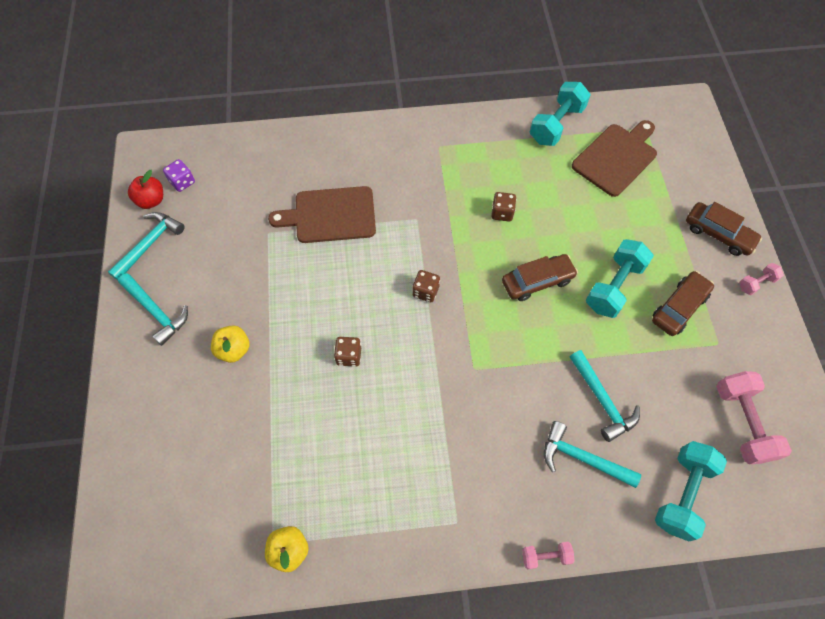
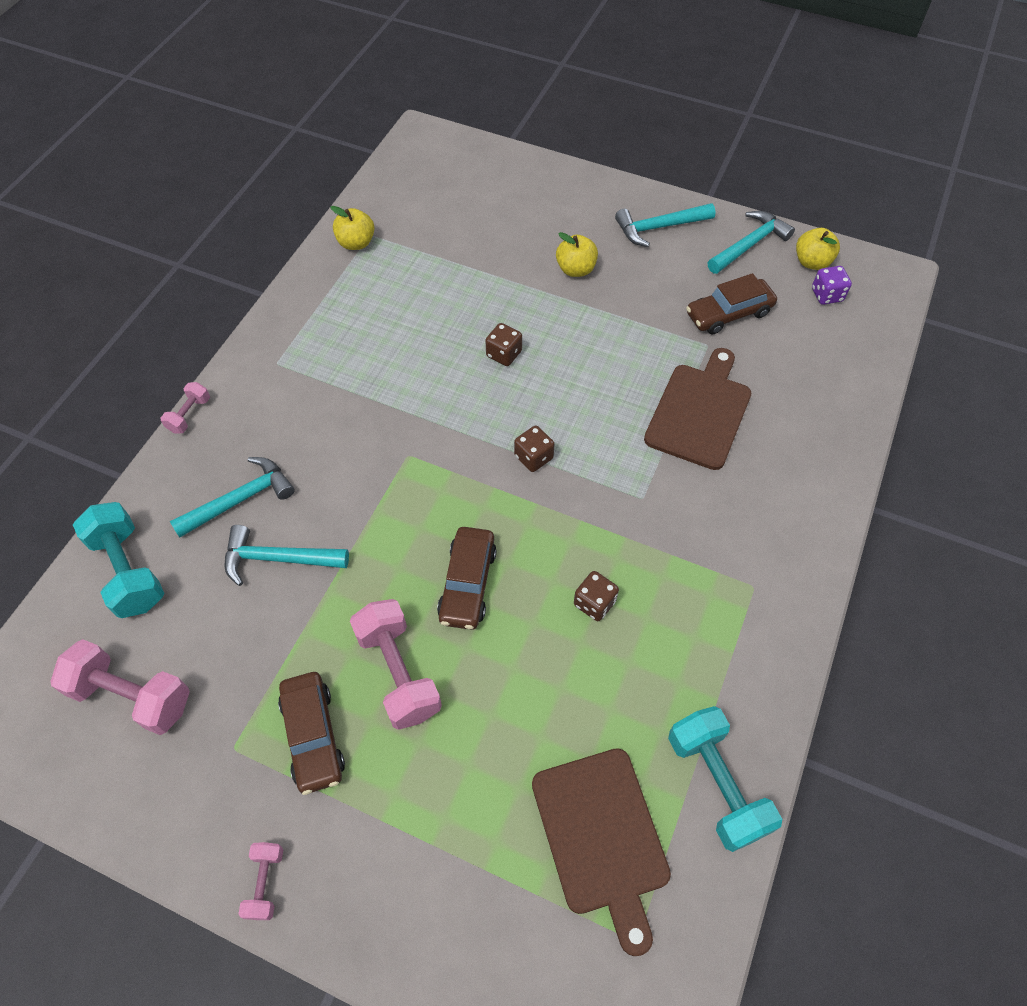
camera: 120 degrees right, 5 degrees down
(149, 244) = (749, 245): turquoise hammer -> turquoise hammer turned 105 degrees counterclockwise
(151, 200) = (812, 262): red apple -> yellow apple
(614, 286) = (398, 672): turquoise dumbbell -> pink dumbbell
(718, 234) = (374, 894): brown car -> brown car (728, 313)

